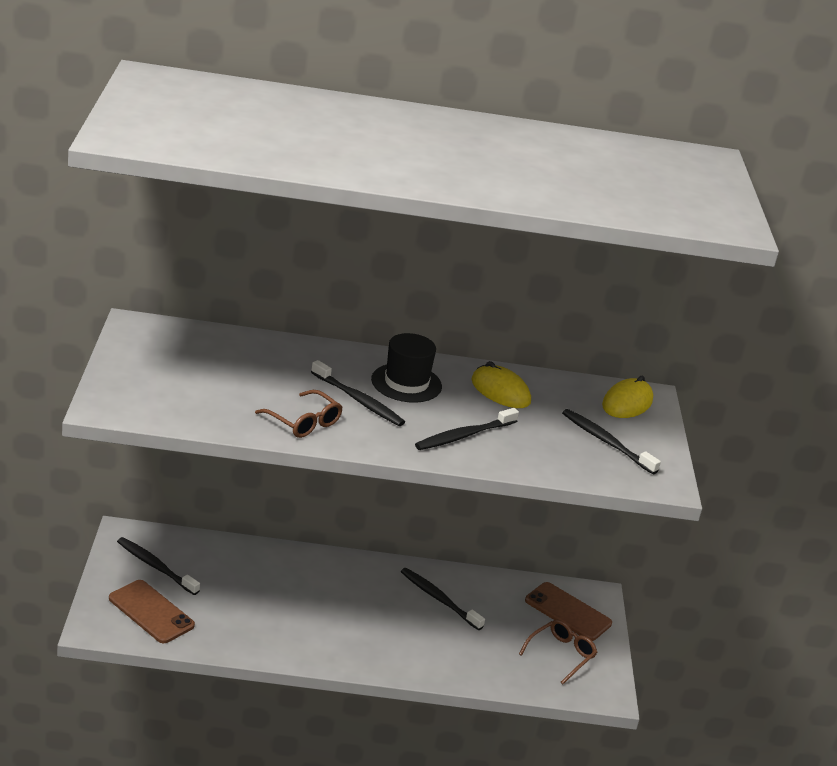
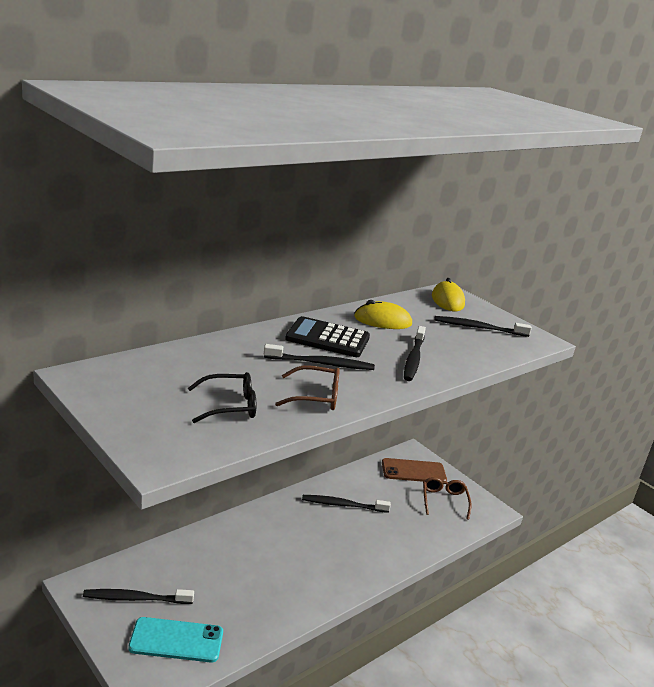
camera: 40 degrees left, 5 degrees down
(151, 612) = (176, 640): brown phone -> turquoise phone
(217, 396) = (229, 406): none -> black glasses
(406, 383) = (327, 338): black hat -> black calculator

